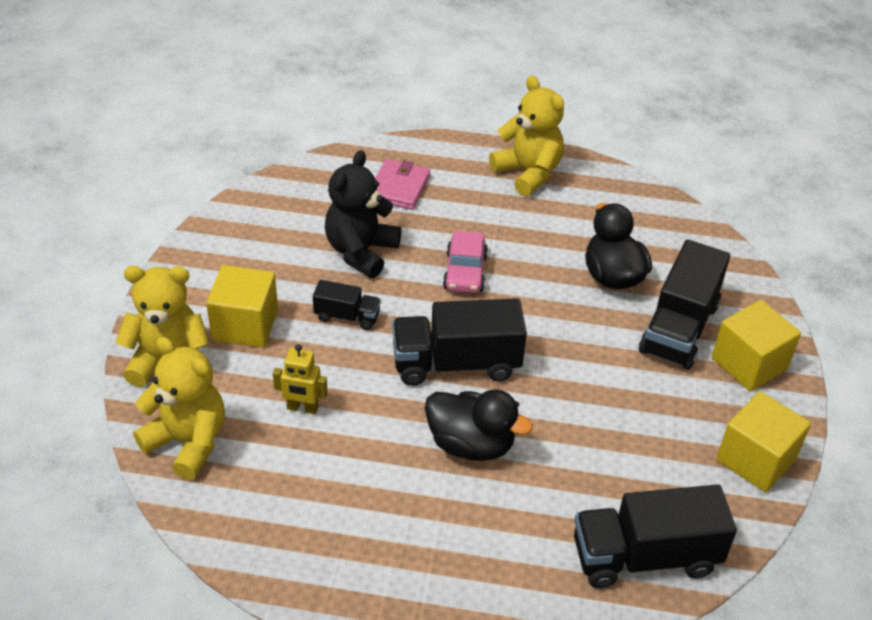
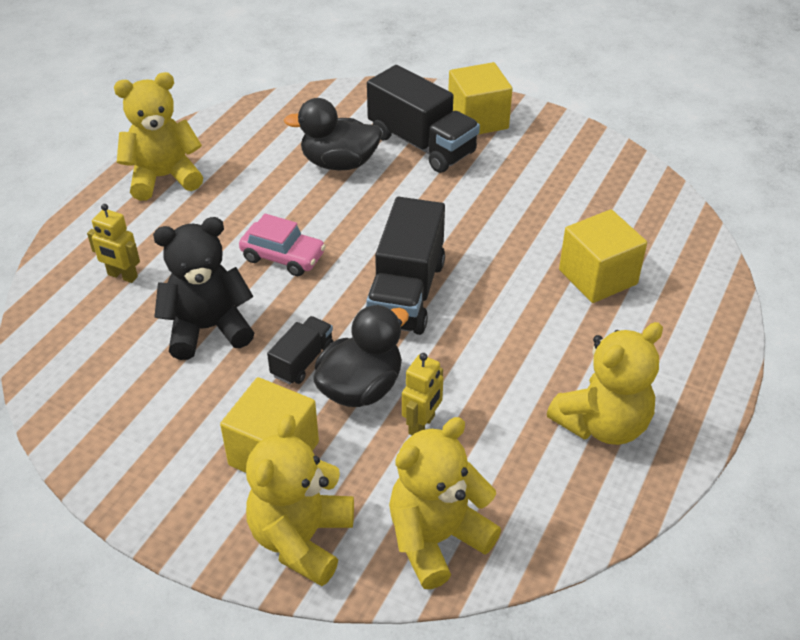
camera: 70 degrees left, 0 degrees up
(344, 538) = (602, 424): none -> yellow teddy bear
(361, 252) = (208, 329): black teddy bear -> black teddy bear turned 120 degrees clockwise
(399, 187) = (122, 276): pink wallet -> yellow robot
(471, 444) = (512, 307): black duck -> black duck (361, 388)
(645, 557) = (662, 233): black truck -> none
(756, 459) = (579, 147): yellow cube -> yellow cube (597, 277)

